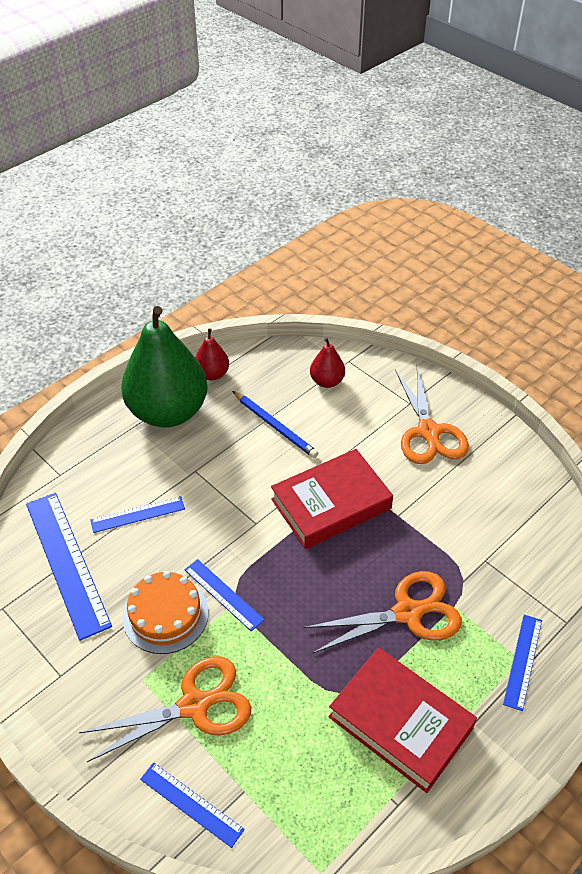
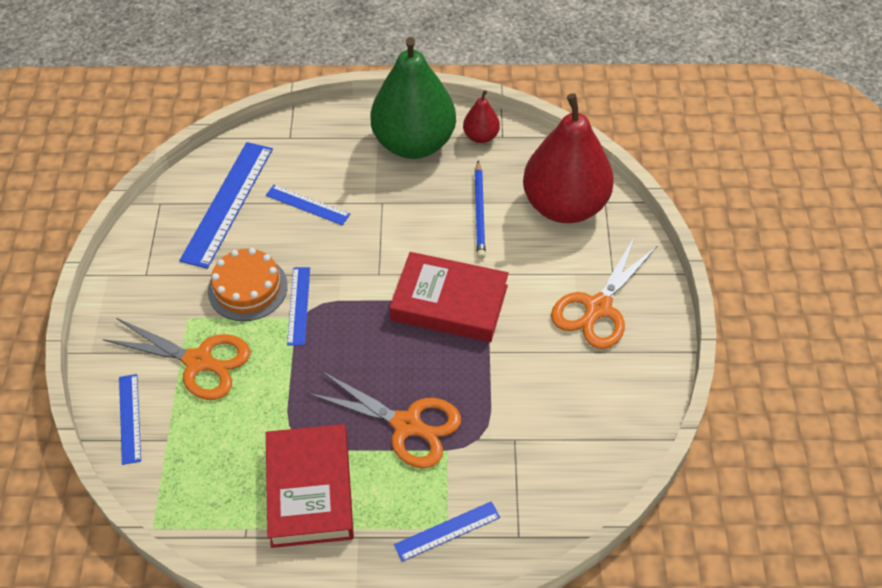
camera: 45 degrees right, 5 degrees up
(327, 381) = (565, 206): red pear -> red pear, size x2.29

